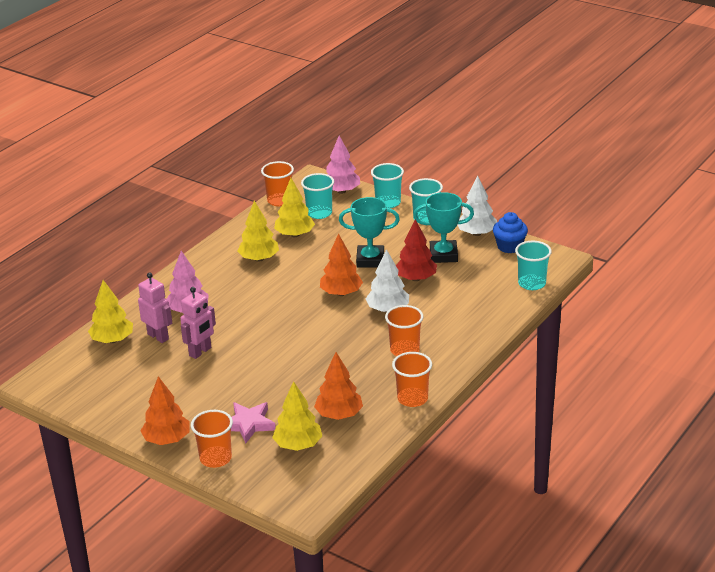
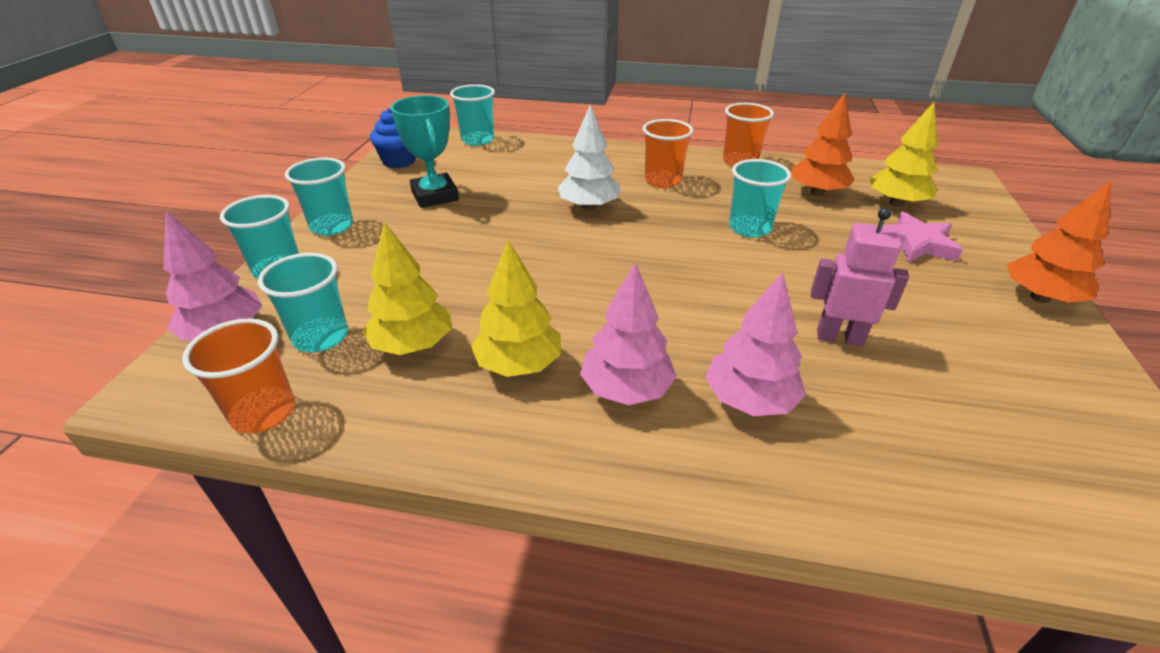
camera: 115 degrees left, 5 degrees up
(112, 340) = (947, 481): yellow tree -> none
(158, 336) = (861, 409): pink robot -> none
(215, 458) = (1001, 248): orange cup -> none
(221, 282) = (626, 390): none -> pink tree
(316, 364) = (749, 228): none -> turquoise cup
(341, 293) = (575, 249): orange tree -> none
(370, 260) = (471, 246): turquoise trophy -> none
(416, 278) = (503, 203): red tree -> none
(476, 233) = (369, 184): white tree -> none

